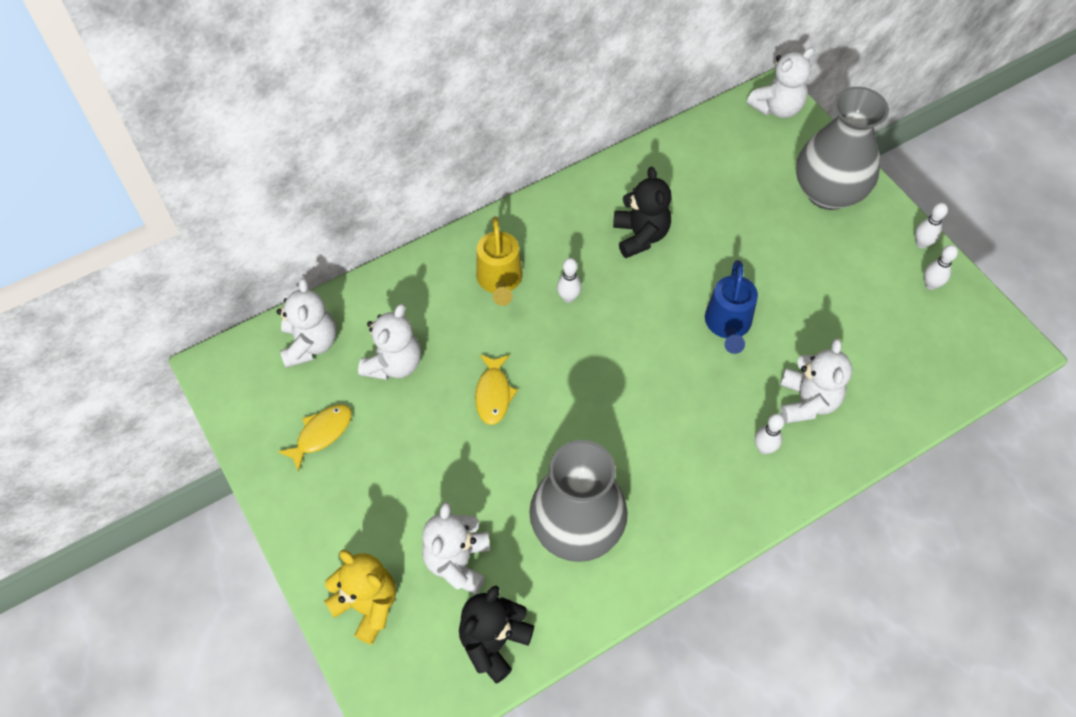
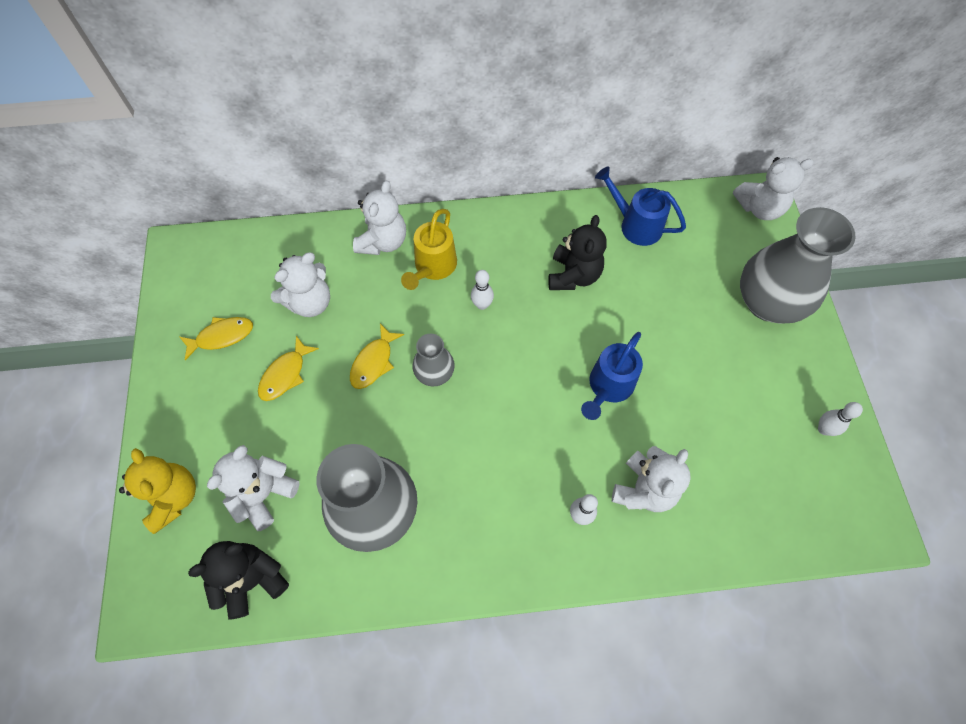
camera: 25 degrees right, 5 degrees up
(310, 344) = (256, 259): white teddy bear -> white teddy bear (383, 242)
(411, 442) = (285, 374): none -> yellow fish
(559, 380) = (434, 373): none -> grey vase
(672, 166) = (635, 224): none -> blue watering can
(921, 244) = (835, 386): white bowling pin -> none

